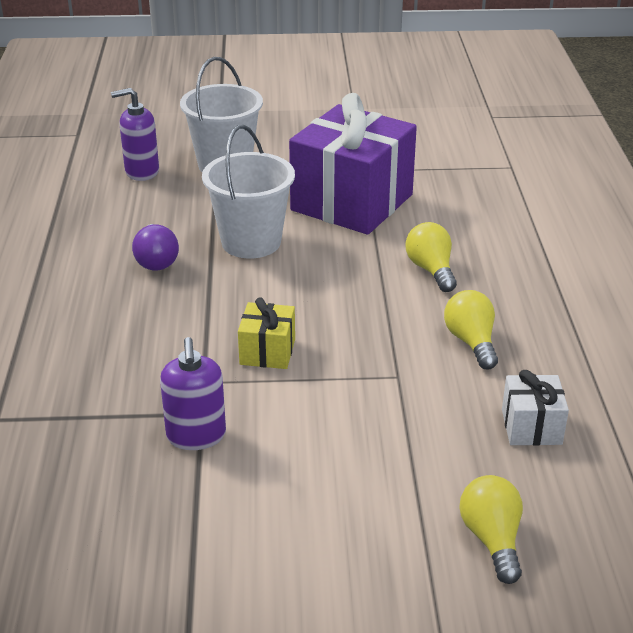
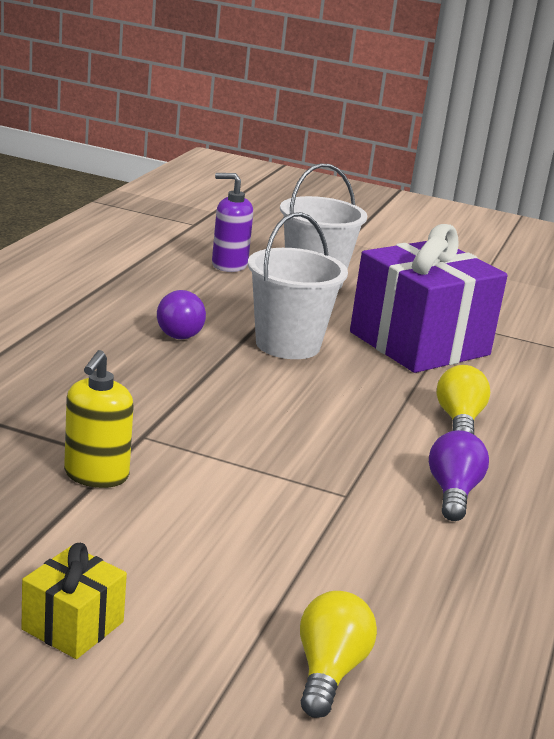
camera: 20 degrees right, 10 degrees down
(196, 436) = (96, 475): purple soap dispenser -> yellow soap dispenser
(267, 352) = (227, 433): yellow gift -> yellow gift (73, 626)
(471, 342) = (453, 493): yellow light bulb -> purple light bulb
(531, 427) = (460, 587): white gift -> none

